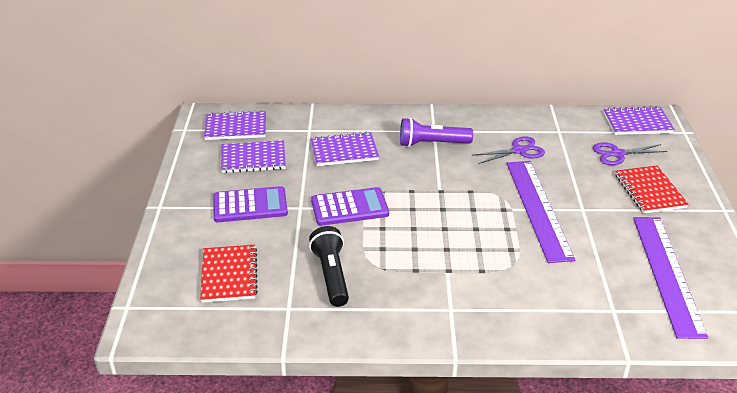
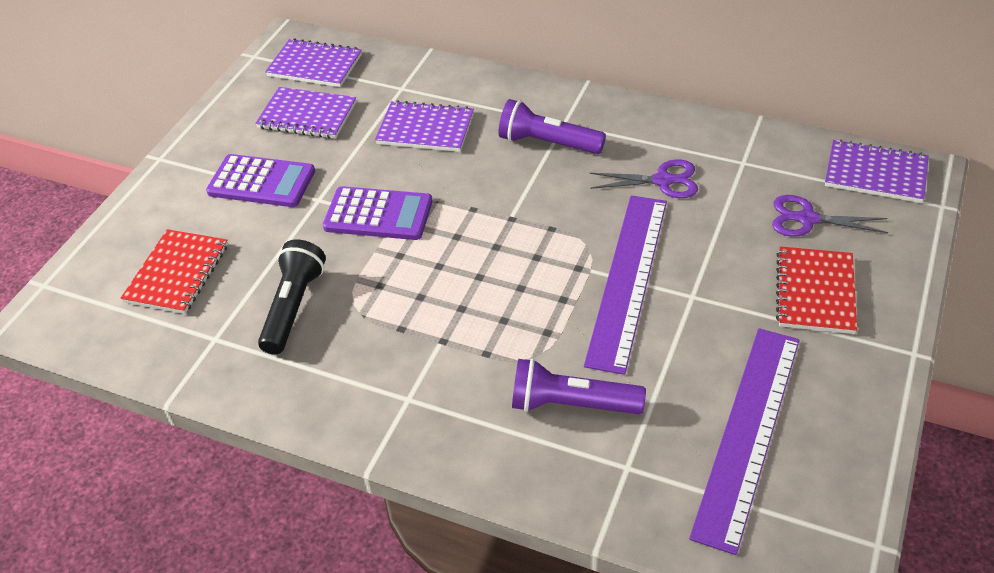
camera: 25 degrees right, 10 degrees up
(555, 285) = (572, 404): none -> purple flashlight

